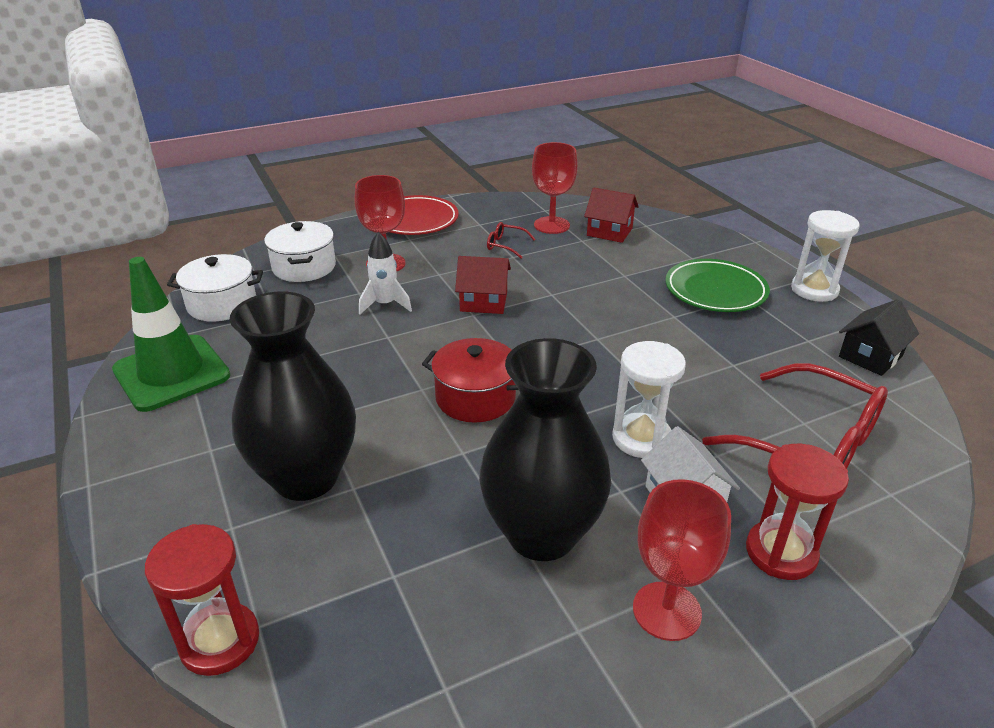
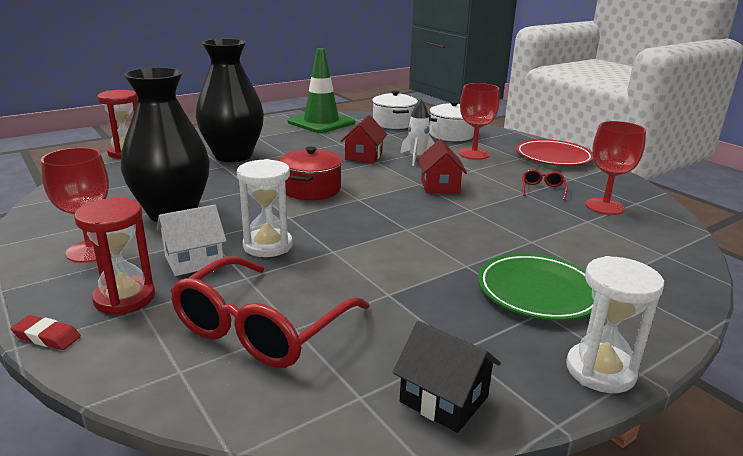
camera: 80 degrees right, 10 degrees down
(609, 232) = (622, 234): red house -> red house (363, 156)
(874, 609) = (47, 337): none -> red eraser

